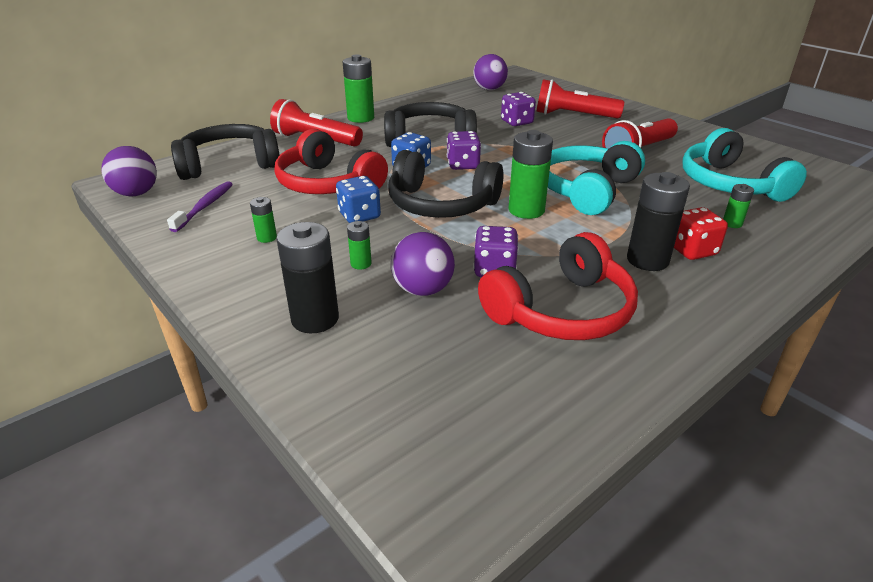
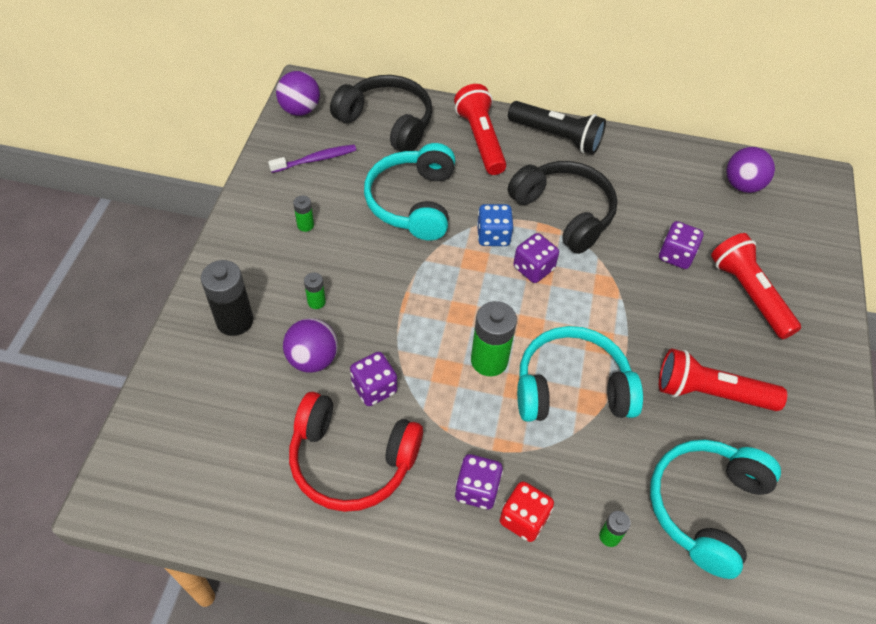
camera: 50 degrees right, 20 degrees up
(327, 184) = (413, 202): red headphones -> turquoise headphones
(359, 216) = (381, 256): blue dice -> none
(361, 118) = (557, 137): green battery -> black flashlight
(441, 204) = (446, 296): black headphones -> none
(647, 260) = (477, 490): black battery -> purple dice

